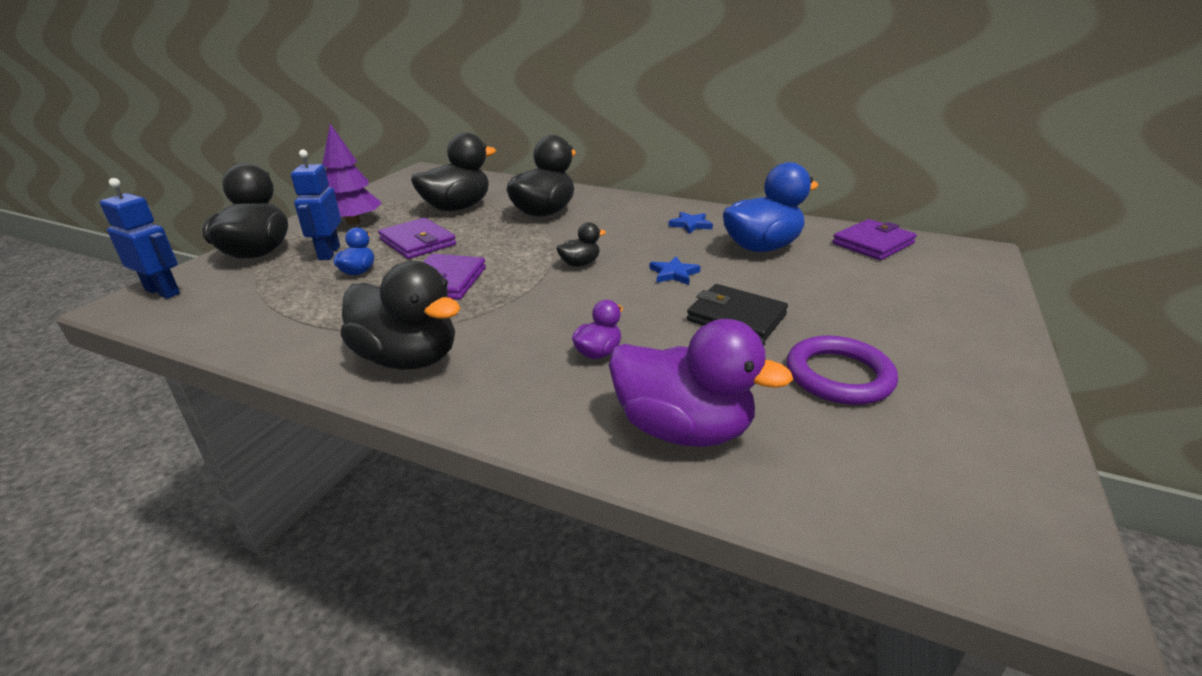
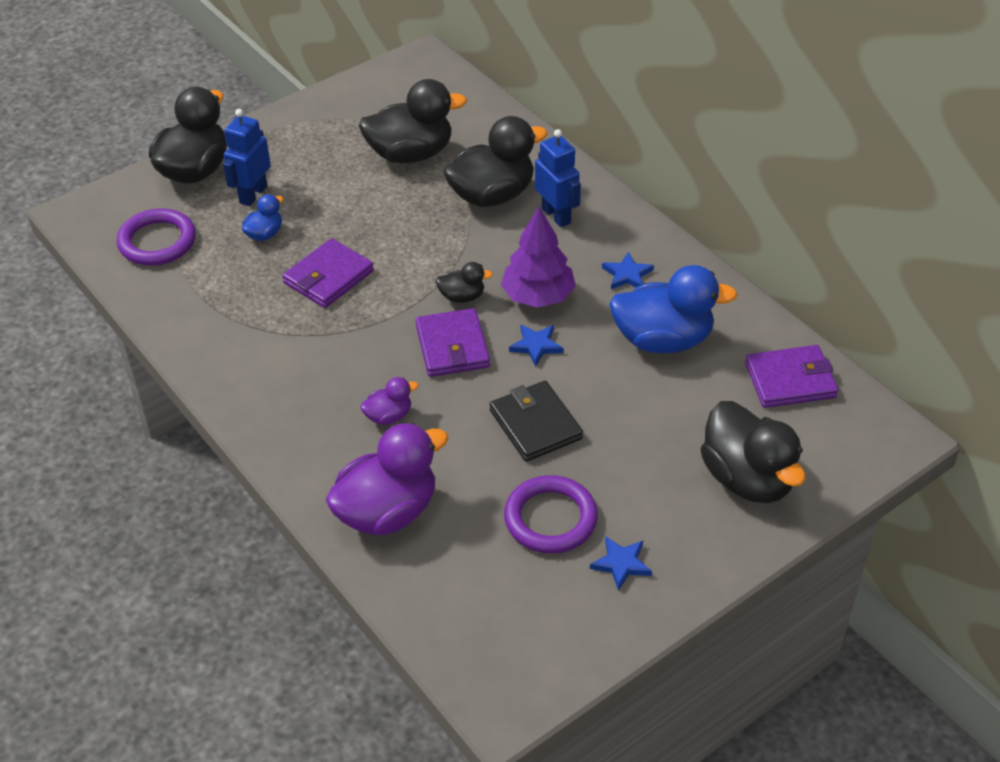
camera: 30 degrees right, 15 degrees up
(163, 291) = (106, 205): blue robot -> blue robot (556, 215)
(240, 301) = (157, 242): none -> purple ring
(353, 222) = (297, 147): purple tree -> purple tree (538, 296)
(408, 358) = (248, 363): black duck -> black duck (748, 479)
(417, 242) = (338, 205): purple wallet -> purple wallet (452, 346)
(682, 429) = (387, 512): purple duck -> purple duck turned 90 degrees counterclockwise
(943, 386) = (621, 564): none -> blue star

